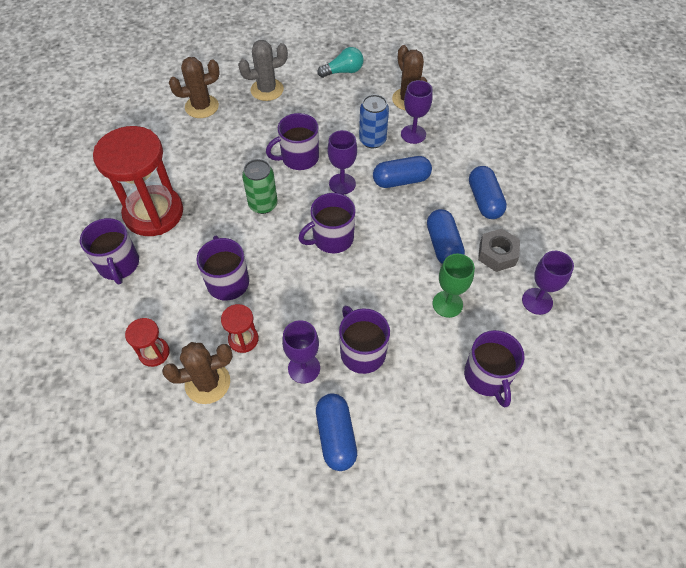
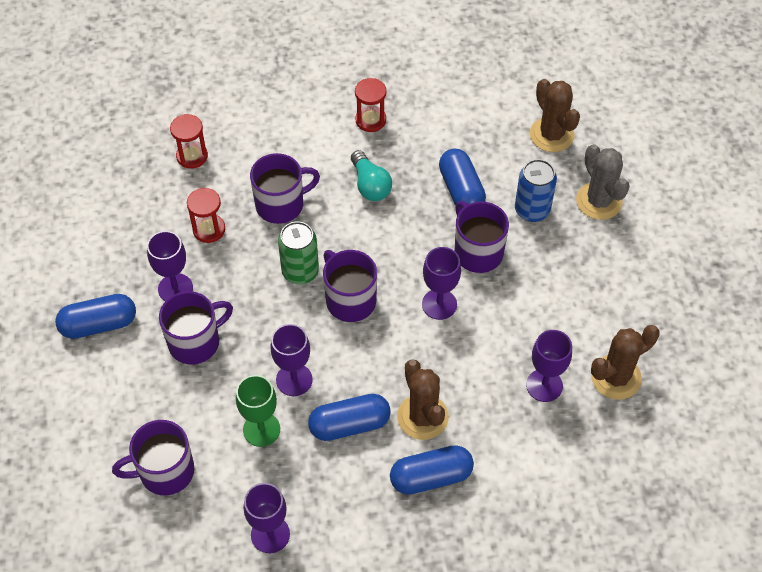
camera: 85 degrees right, 0 degrees up
(119, 265) = (297, 104): purple mug -> none
(154, 213) = (370, 120): red hourglass -> red hourglass, size x0.45
(207, 383) = (158, 206): brown cactus -> brown cactus (422, 417)
(263, 204) = (395, 223): green can -> green can (300, 271)
(343, 71) = (658, 289): turquoise light bulb -> turquoise light bulb (370, 185)
(372, 140) = (523, 334): blue can -> blue can (532, 210)
(401, 180) = (454, 372): blue capsule -> blue capsule (461, 190)
(403, 279) = (294, 380): none -> purple goblet
(497, 254) = (340, 489): grey nut -> none

